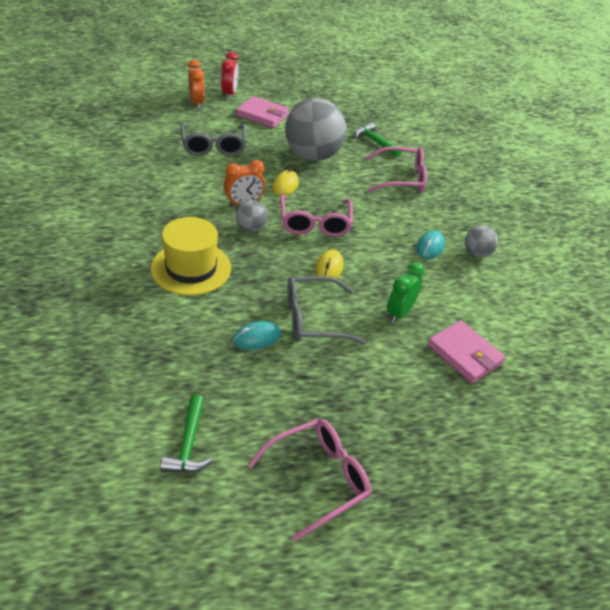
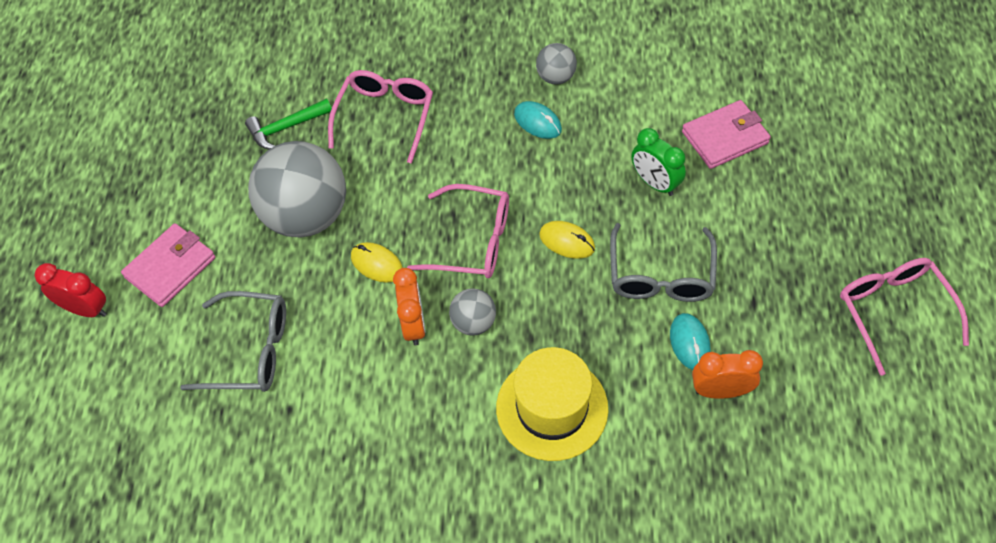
camera: 70 degrees left, 15 degrees up
(189, 444) = (851, 433): green hammer -> none
(196, 103) = (103, 365): orange clock -> orange clock (720, 391)

